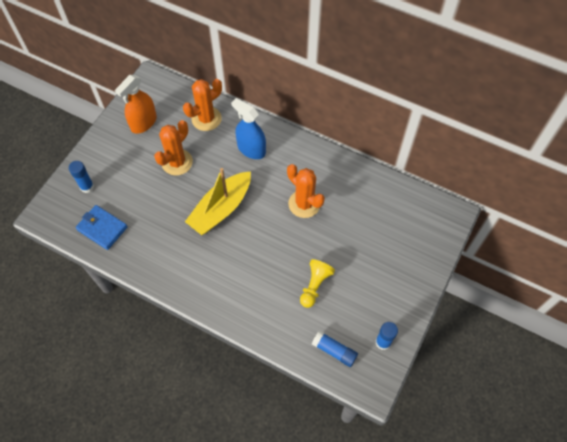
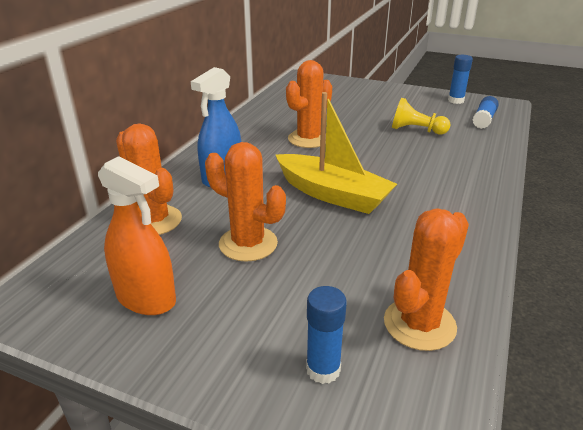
camera: 95 degrees left, 30 degrees down
(102, 228) = (419, 324): blue wallet -> orange cactus

